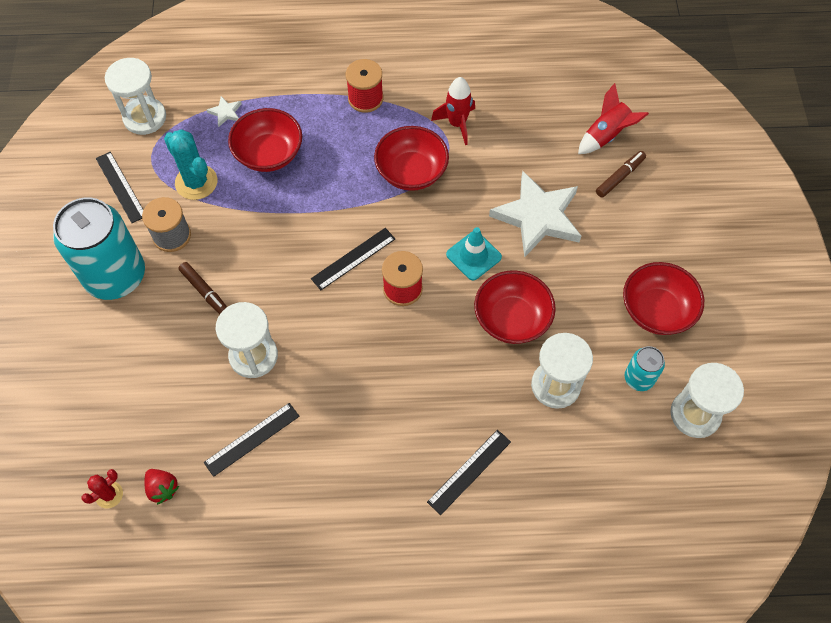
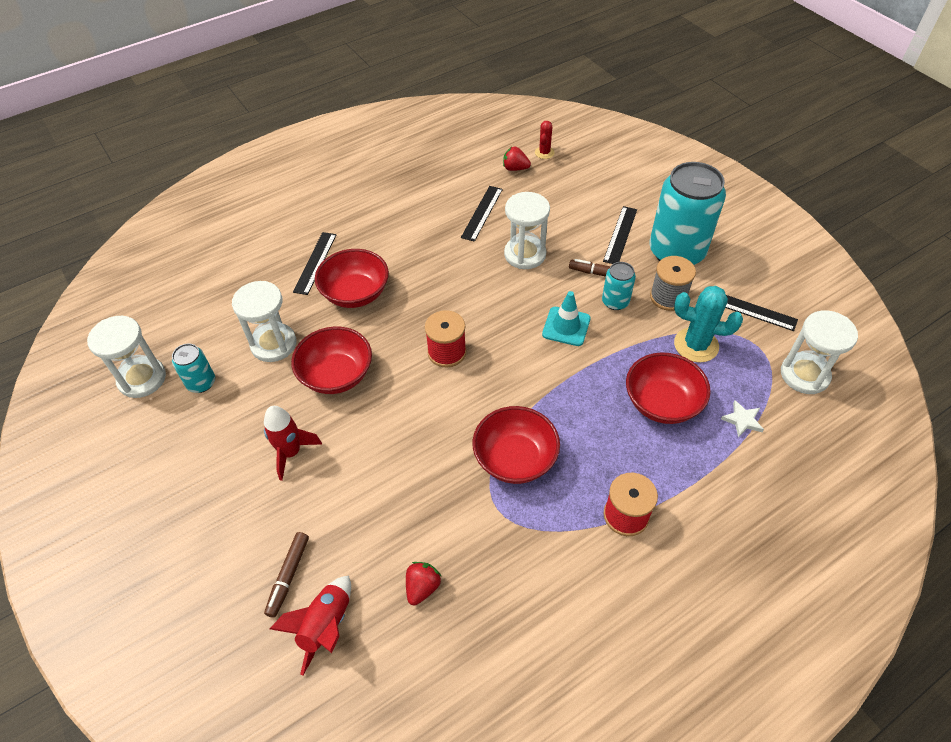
camera: 150 degrees right, 10 degrees down
(220, 256) = (615, 302): none -> turquoise can
(353, 258) = (507, 354): black ruler -> black ruler (620, 235)
(457, 124) = (506, 541): red rocket -> red rocket (291, 452)
(473, 256) = (401, 410): turquoise traffic cone -> turquoise traffic cone (566, 326)
(531, 126) = (422, 587): none -> red strawberry
(538, 217) = (359, 480): white star -> none
(656, 310) = (201, 448): red bowl -> red bowl (355, 293)

